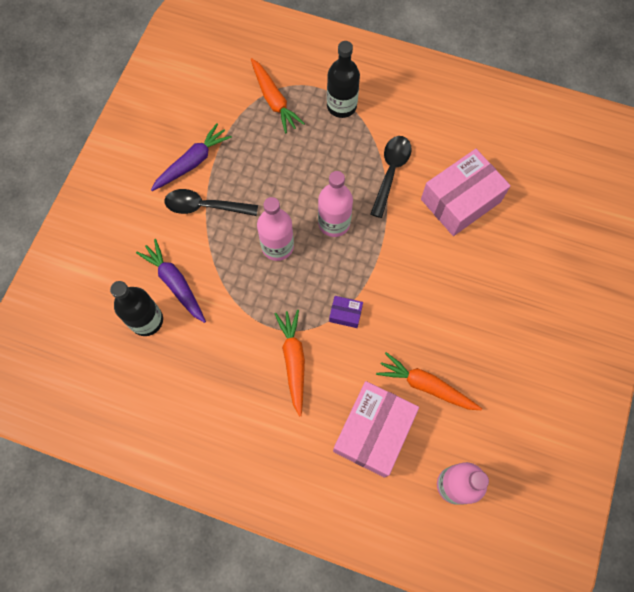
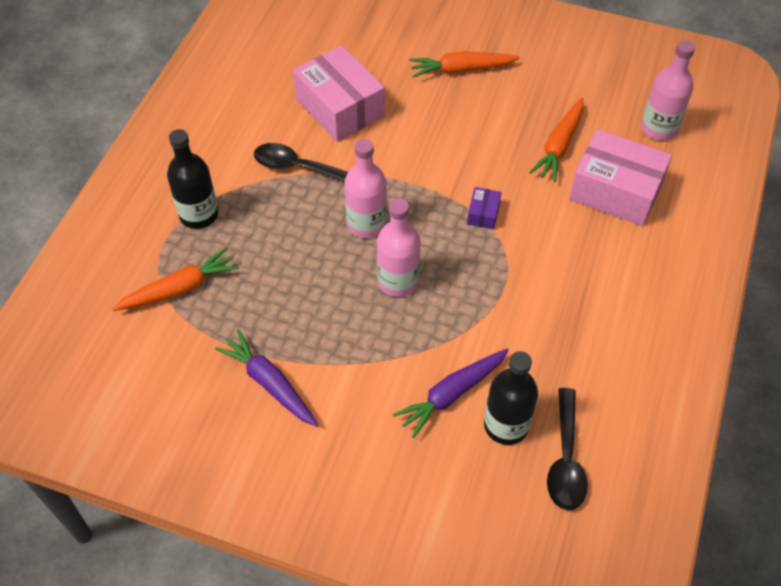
camera: 90 degrees left, 15 degrees down
(204, 206) = (339, 365): black spoon -> black spoon (565, 459)
(293, 361) = (544, 263): orange carrot -> orange carrot (461, 70)

